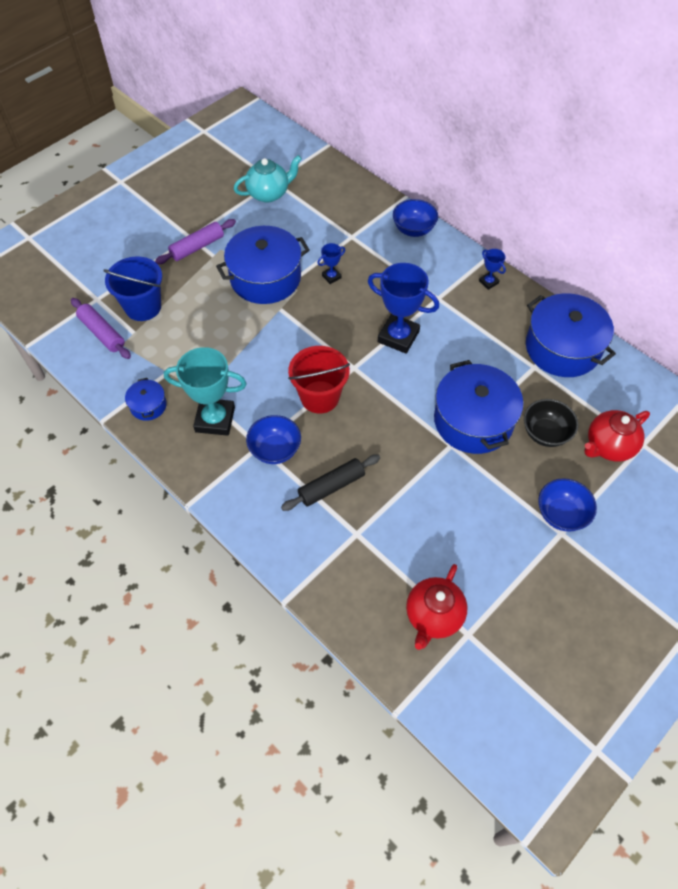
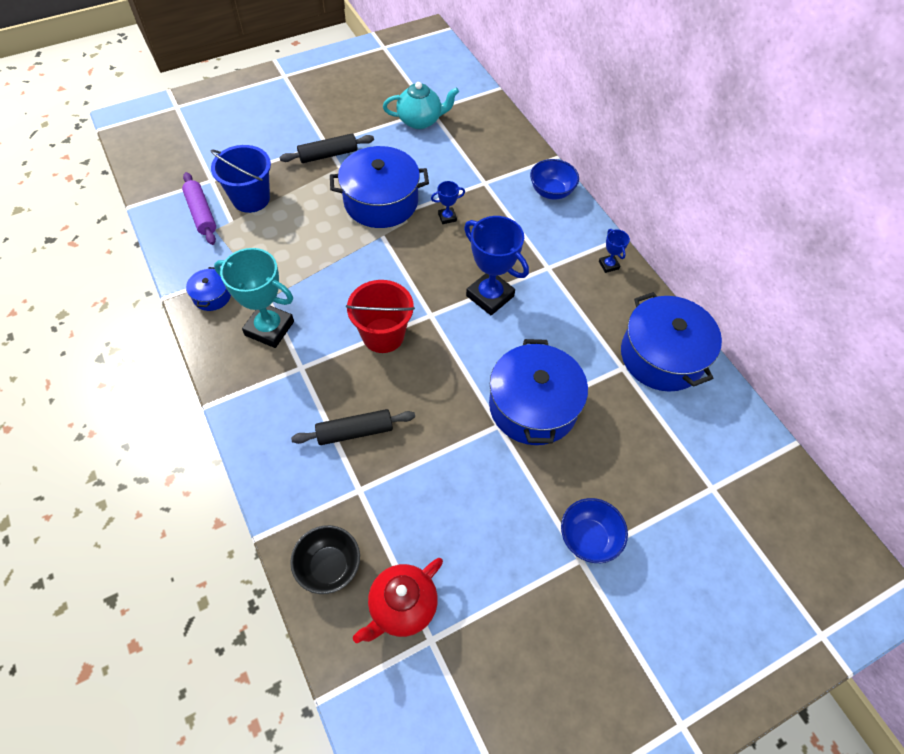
camera: 15 degrees right, 0 degrees up
(197, 247) = (328, 155): purple rolling pin -> black rolling pin
(275, 450) = (315, 376): blue bowl -> none
(545, 433) = (606, 443): black bowl -> black bowl (329, 566)
(608, 446) = (672, 479): red teapot -> none

